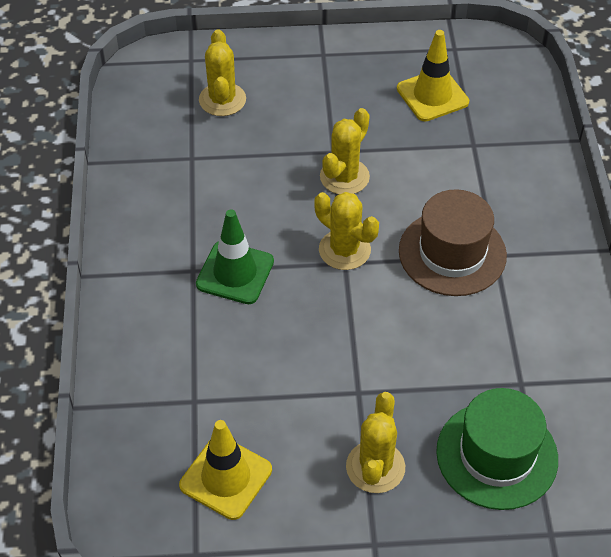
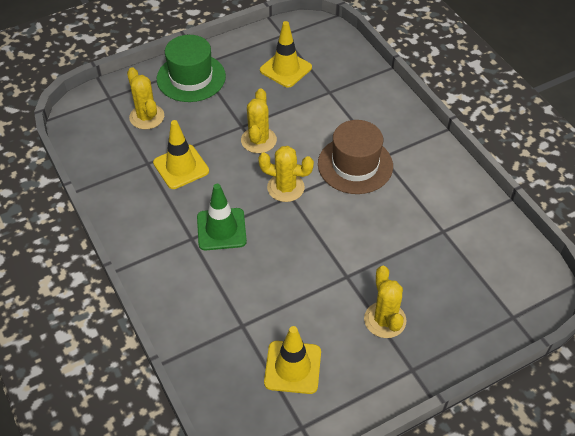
camera: 25 degrees left, 0 degrees up
(229, 177) = (181, 167): none -> yellow traffic cone
(497, 455) = (454, 281): green hat -> green hat (191, 78)

